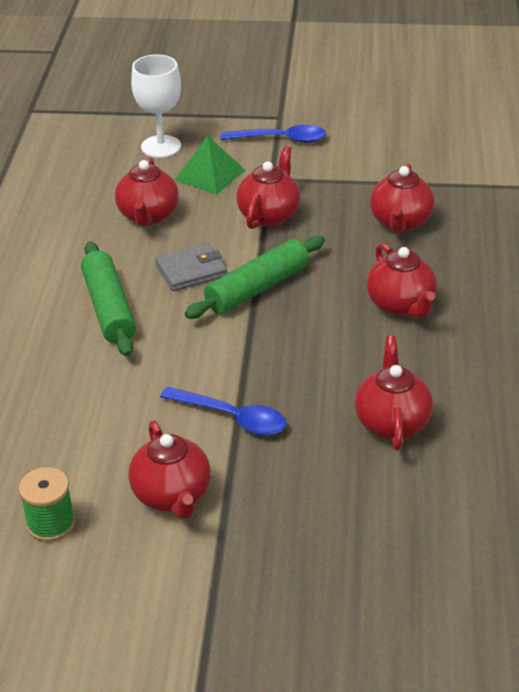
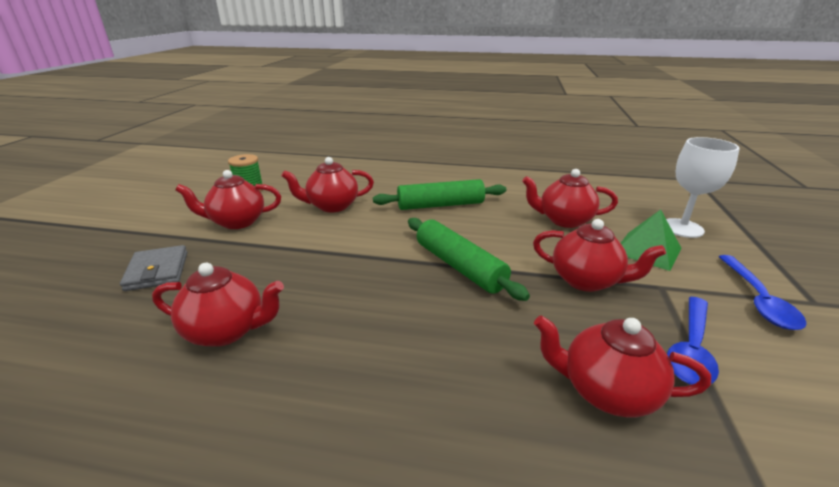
camera: 95 degrees right, 10 degrees down
(191, 271) = (486, 236): grey wallet -> grey wallet (157, 271)
(232, 417) = (295, 246): blue spoon -> blue spoon (691, 349)
(401, 305) = (415, 365): red teapot -> red teapot (332, 206)

